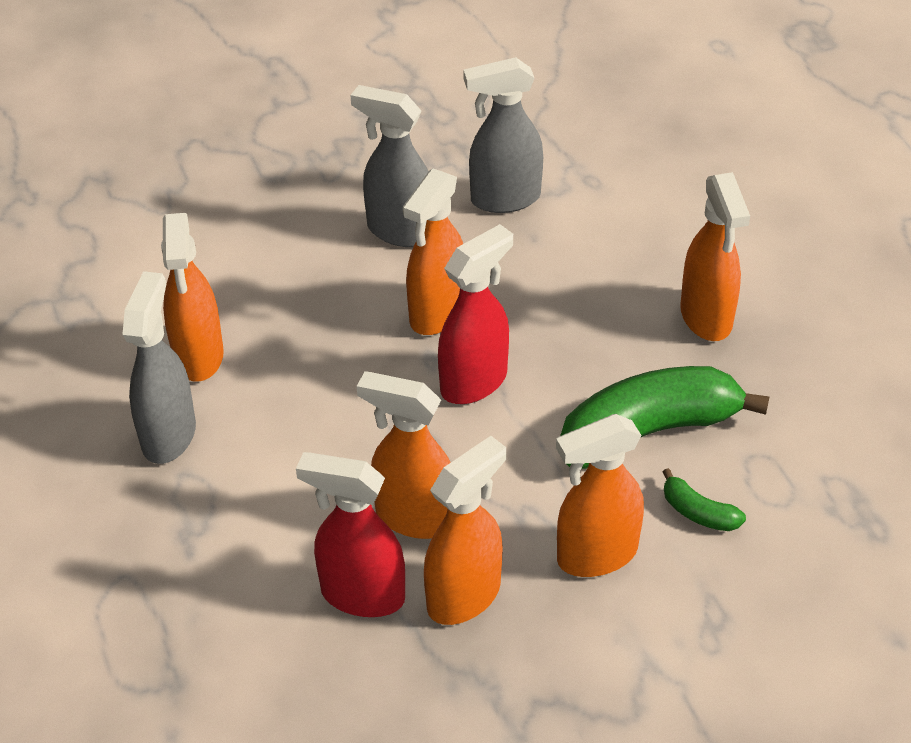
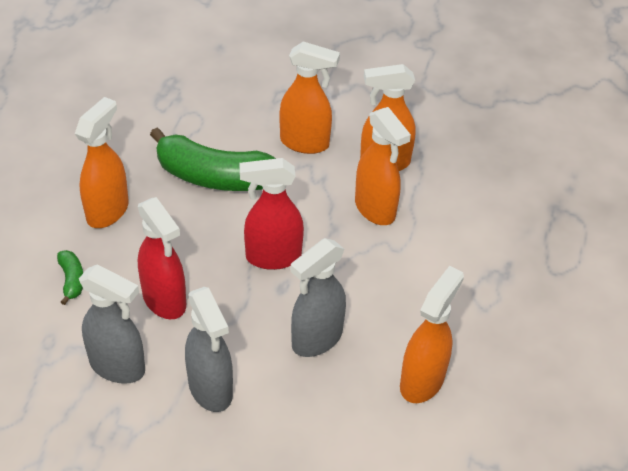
camera: 145 degrees left, 0 degrees up
(169, 434) = (477, 338): grey spray bottle -> grey spray bottle (316, 339)
(361, 594) = (433, 192): red spray bottle -> red spray bottle (165, 301)
(437, 313) = (249, 312): orange spray bottle -> none
(698, 512) = (237, 131): green banana -> green banana (72, 280)

